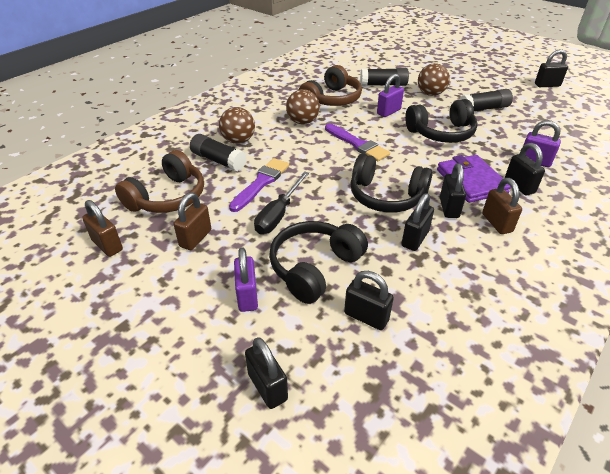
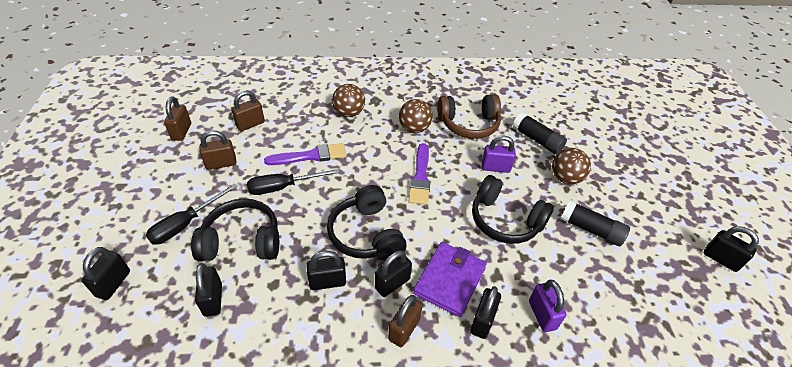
camera: 45 degrees right, 5 degrees up
(168, 197) = (250, 124): brown headphones -> brown padlock
(218, 160) = (314, 119): black glue stick -> none
(247, 296) = (186, 224): purple padlock -> black screwdriver

